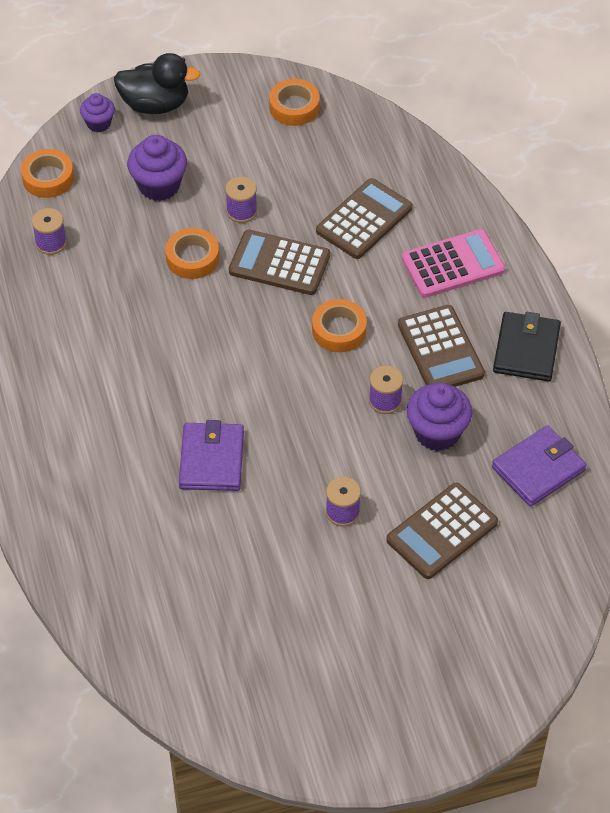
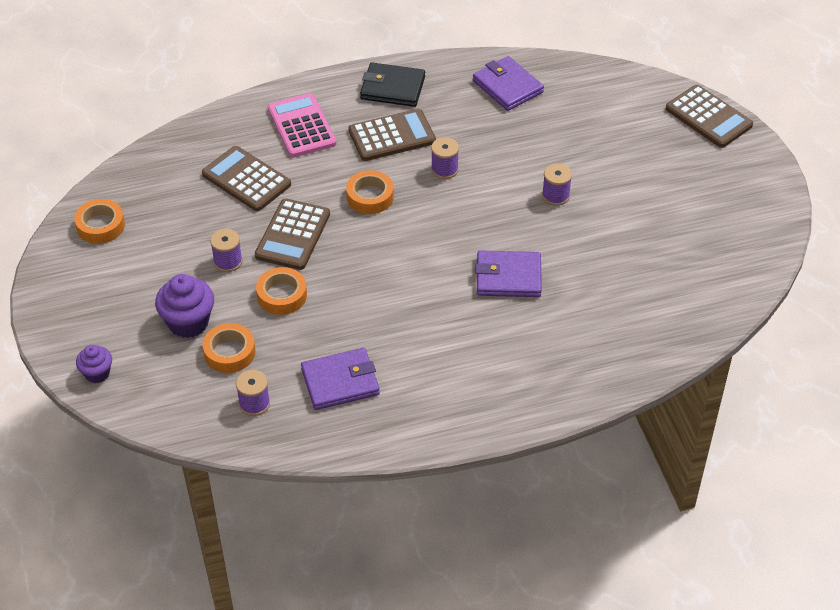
camera: 90 degrees left, 5 degrees down
(48, 178) = (167, 411): orange tape -> orange tape (229, 352)
(72, 310) = (340, 382): none -> purple wallet
(155, 104) = (78, 329): black duck -> none
(437, 433) = (475, 140): purple cupcake -> none
(442, 531) = (569, 140): brown calculator -> brown calculator (708, 117)

